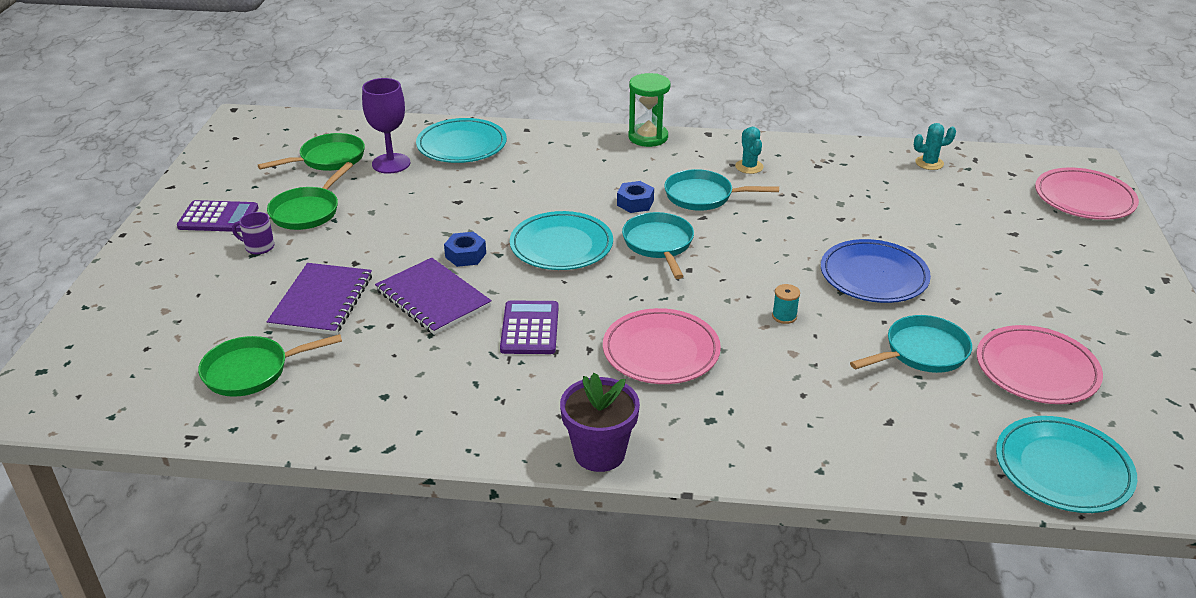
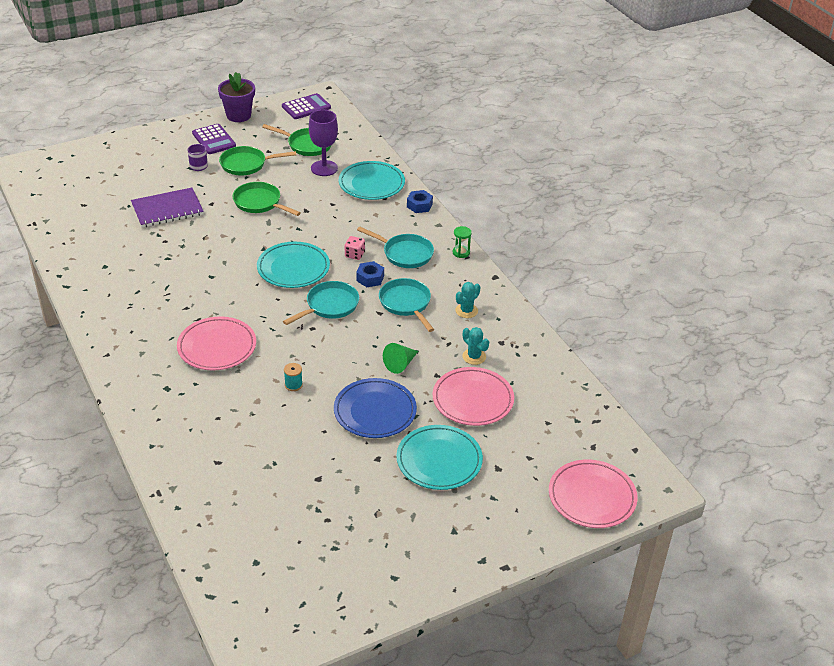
camera: 55 degrees right, 5 degrees up
(251, 371) = (93, 216): green pan -> green pan (259, 203)
(433, 298) = (200, 244): purple notebook -> none
(465, 255) = (252, 237): blue nut -> blue nut (419, 205)
(530, 328) = (200, 290): purple calculator -> purple calculator (306, 107)
(581, 198) = (354, 255): none -> pink dice
(599, 453) = (110, 357): purple flower pot -> purple flower pot (238, 115)
(648, 137) = (461, 252): green hourglass -> green hourglass, size x0.55
(804, 234) = (400, 364): none -> green cone
(922, 352) = (302, 458): turquoise pan -> turquoise pan (405, 254)
(929, 163) = (563, 397): turquoise cactus -> turquoise cactus (474, 357)
(1036, 370) = (324, 517): pink plate -> pink plate (473, 400)
(1063, 469) = (224, 552): turquoise plate -> turquoise plate (439, 460)

